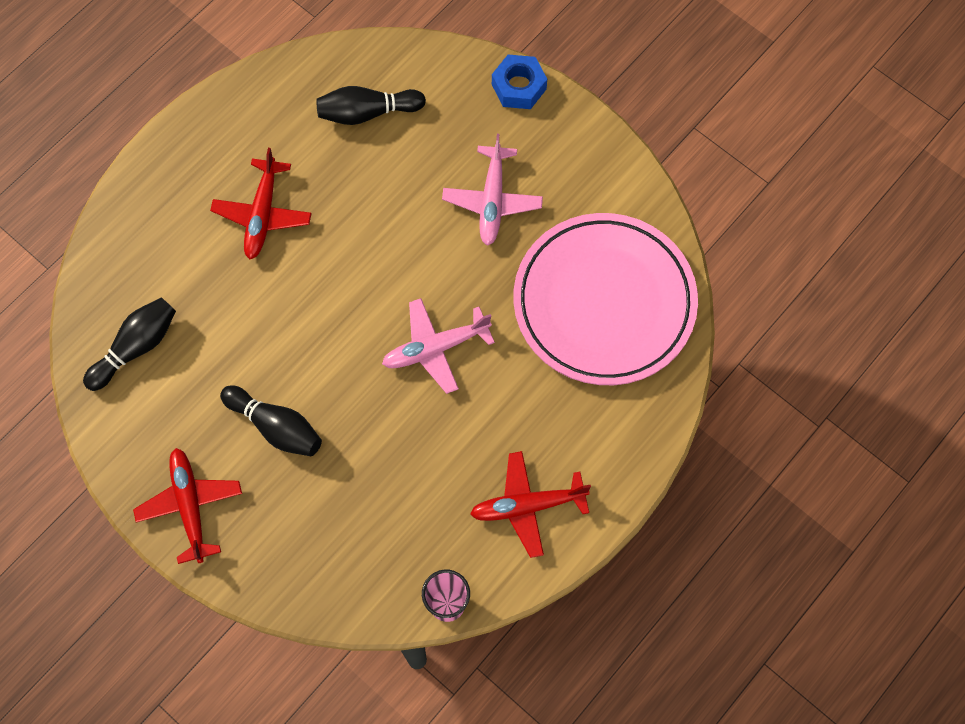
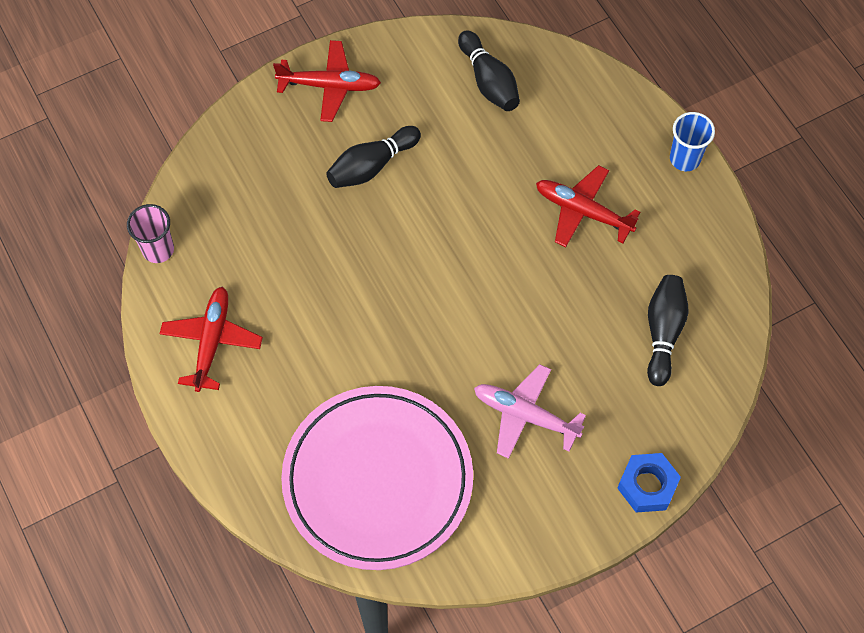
camera: 110 degrees right, 5 degrees down
(173, 142) = (685, 158): none -> blue cup
(436, 348) = (392, 315): pink plane -> none

